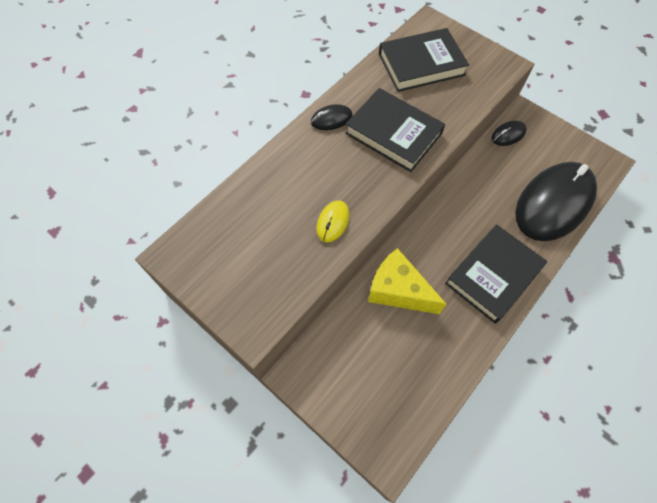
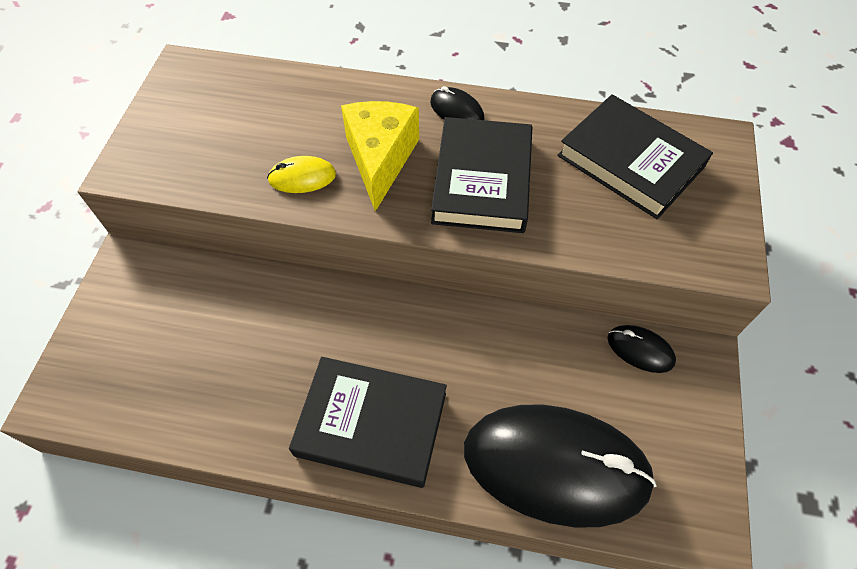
camera: 60 degrees right, 5 degrees down
(398, 290) = (285, 316): yellow cheese -> yellow cheese (380, 159)

